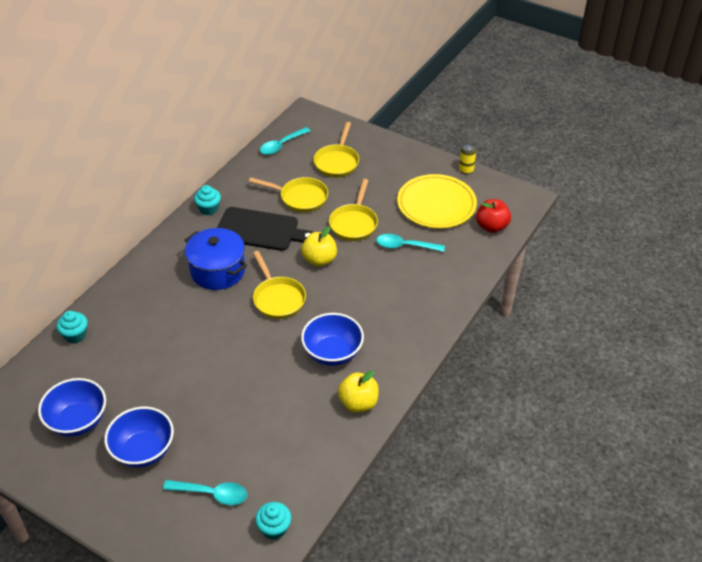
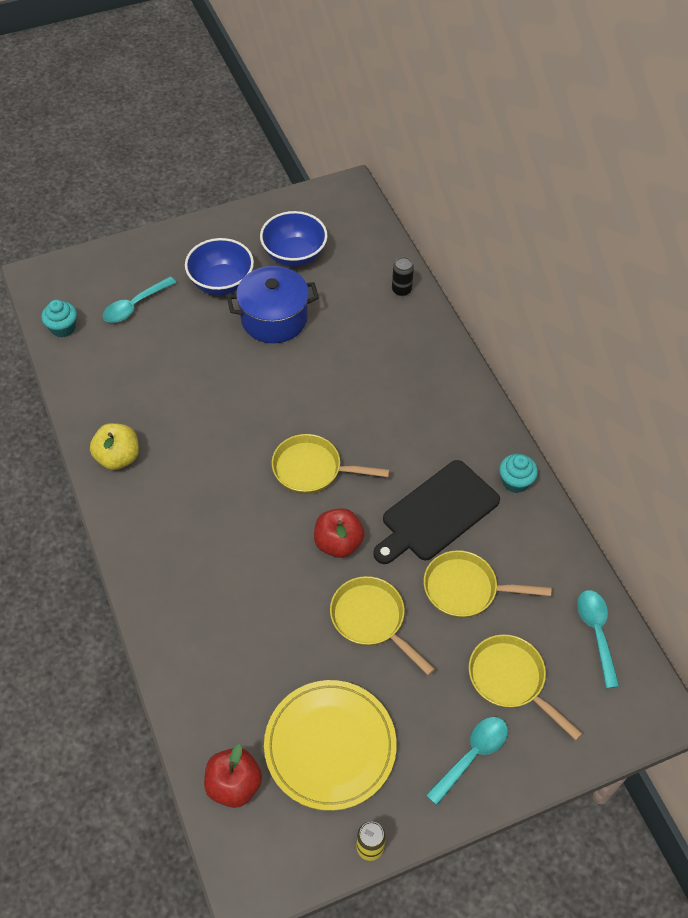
camera: 125 degrees right, 10 degrees up
(75, 335) = (401, 290): turquoise cupcake -> black can
(218, 271) = (400, 438): blue pot -> blue pot (274, 319)
(300, 198) = (466, 589): yellow pan -> yellow pan turned 45 degrees clockwise
(319, 260) = (338, 543): yellow apple -> red apple
(332, 353) = (196, 474): blue bowl -> none
(405, 246) = (286, 649): turquoise spoon -> turquoise spoon (472, 755)

